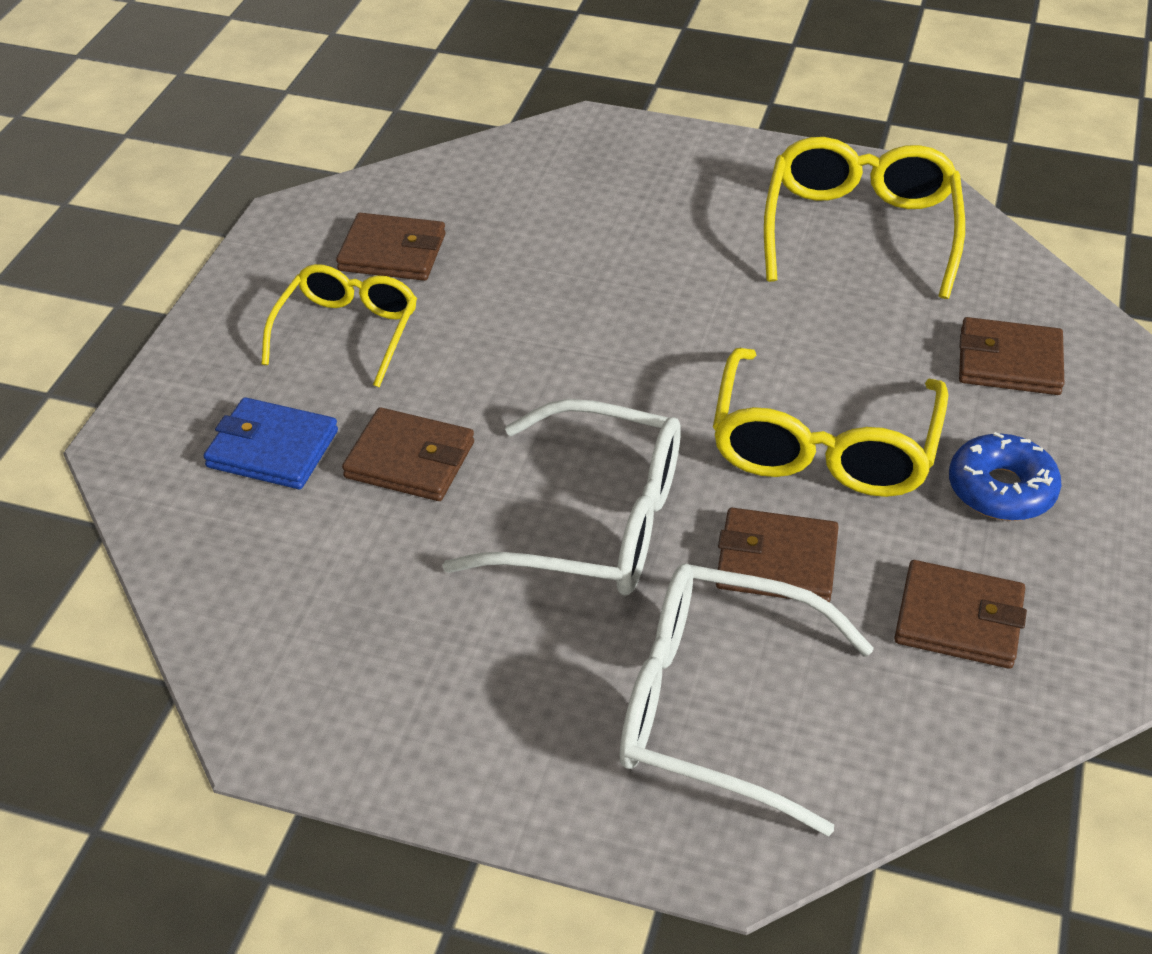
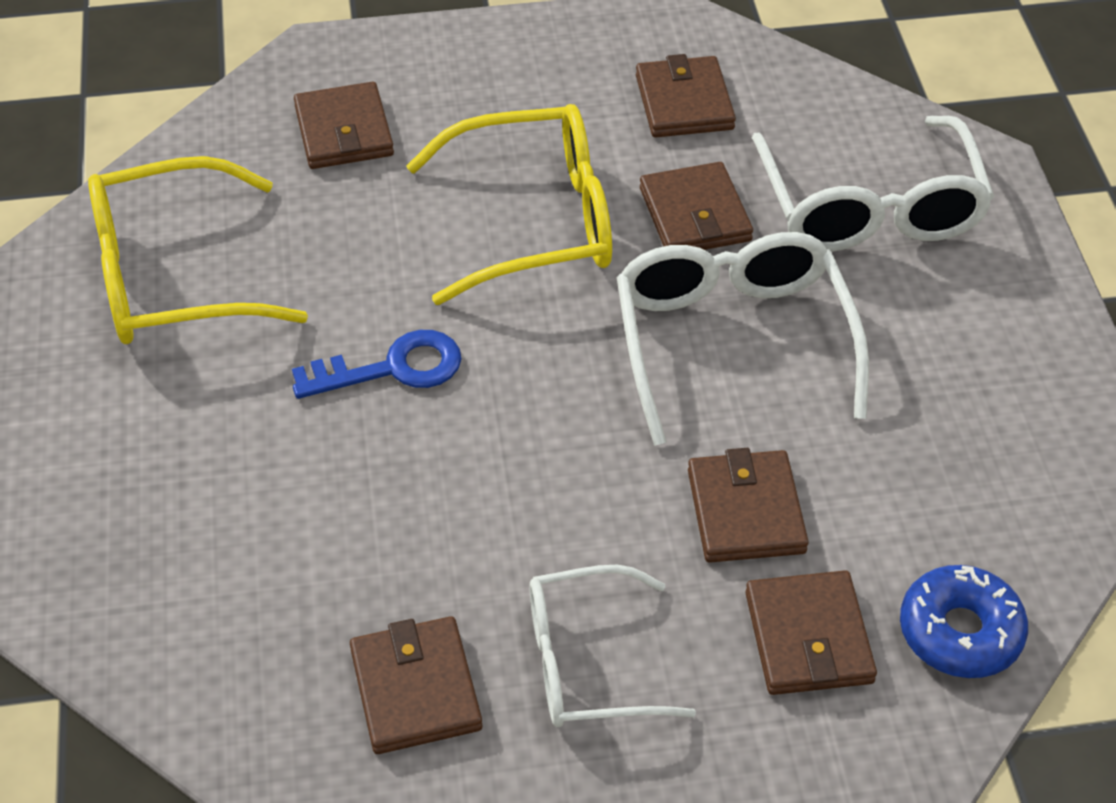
camera: 115 degrees left, 5 degrees up
(272, 449) = (808, 637): blue wallet -> brown wallet
(346, 333) = (589, 663): yellow glasses -> white glasses
(690, 316) = (393, 368): none -> blue key
(1001, 489) = (521, 106): blue donut -> blue donut (960, 632)

